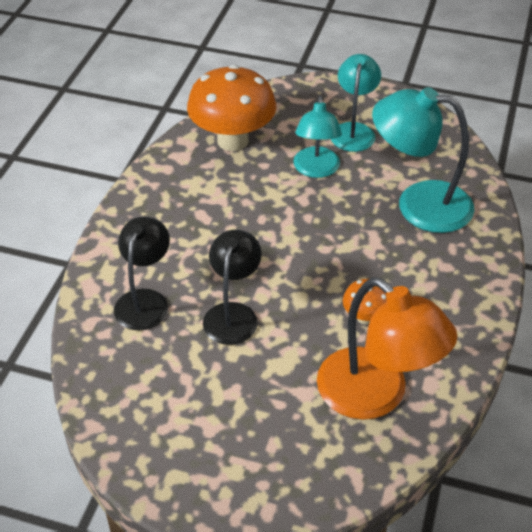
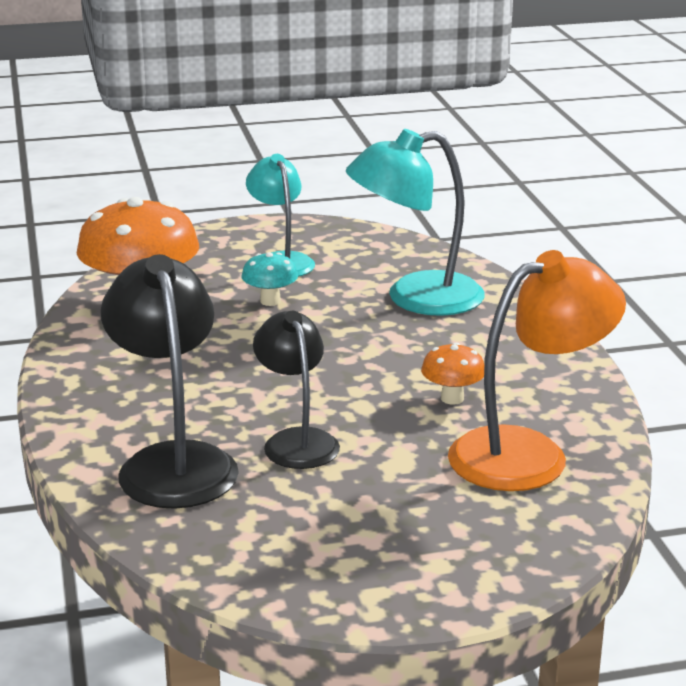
camera: 30 degrees left, 20 degrees down
(145, 300) = (173, 462): black lamp -> black lamp, size x1.53
(316, 170) = (270, 301): turquoise lamp -> turquoise mushroom
(376, 395) = (529, 454): orange lamp -> orange lamp turned 45 degrees counterclockwise

